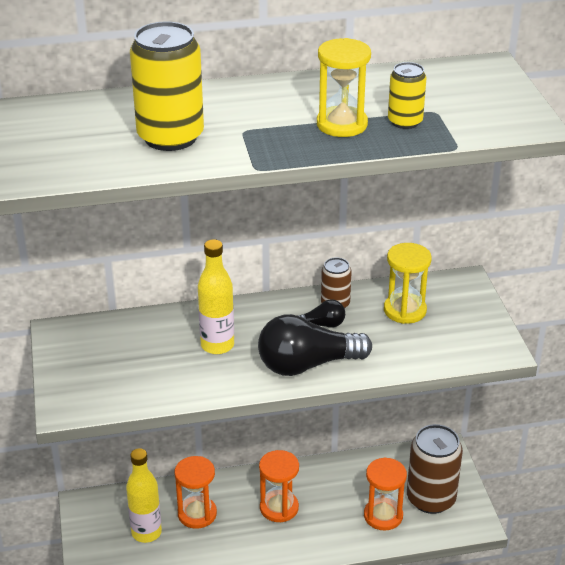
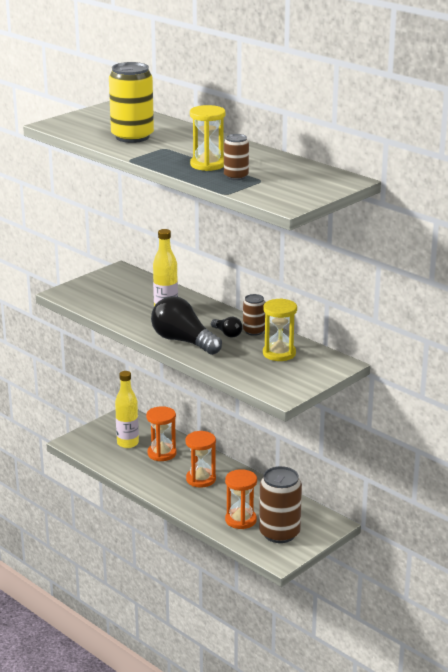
camera: 55 degrees right, 10 degrees down
(405, 122) = (236, 176): yellow can -> brown can

